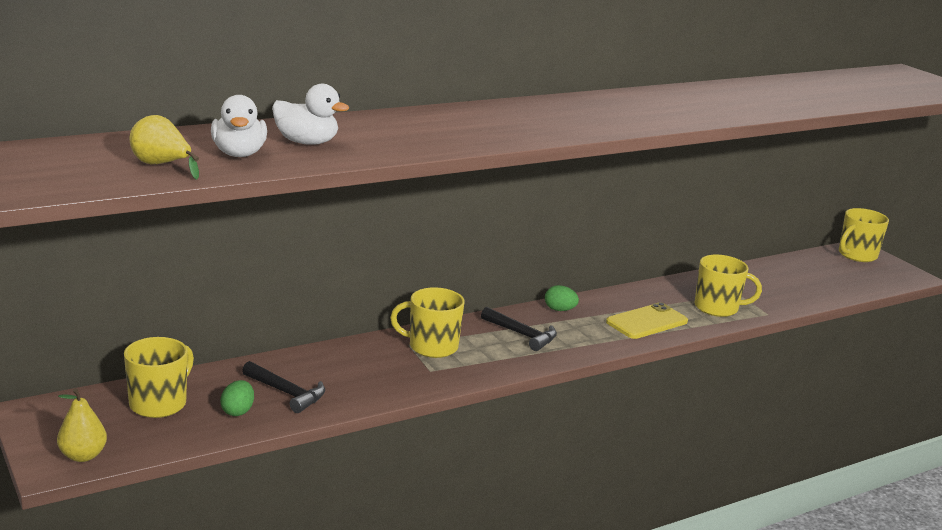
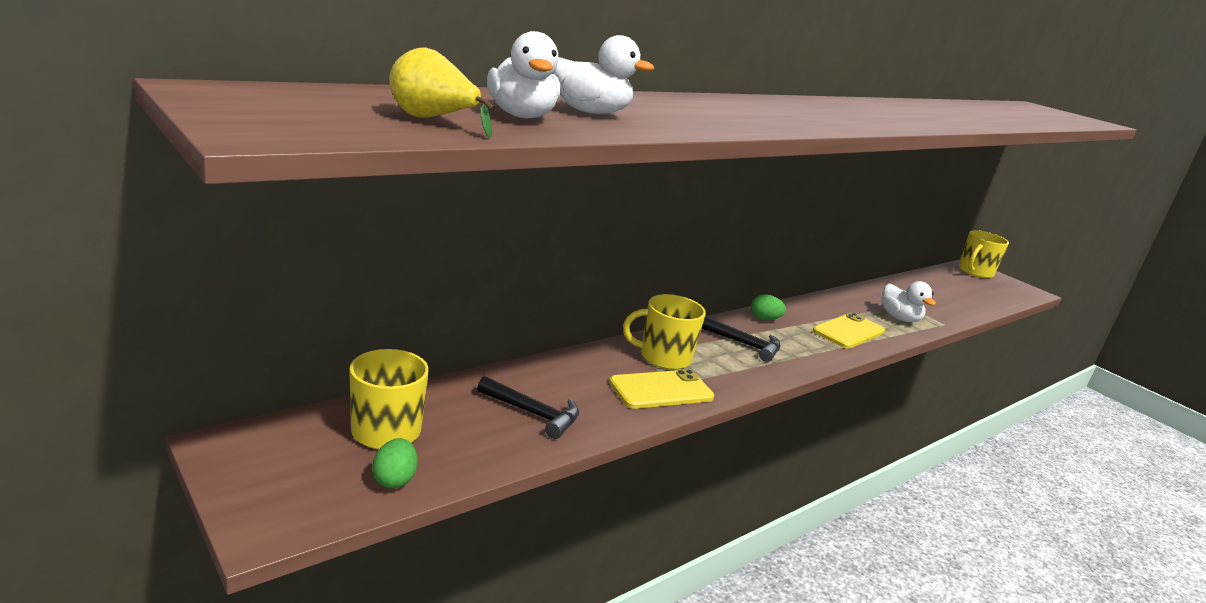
camera: 10 degrees left, 0 degrees up
(83, 456) = (305, 508): yellow pear -> none
(238, 411) = (485, 438): green egg -> green egg (394, 480)
(414, 375) = (661, 390): none -> yellow phone
(717, 308) = (899, 318): yellow mug -> white duck

